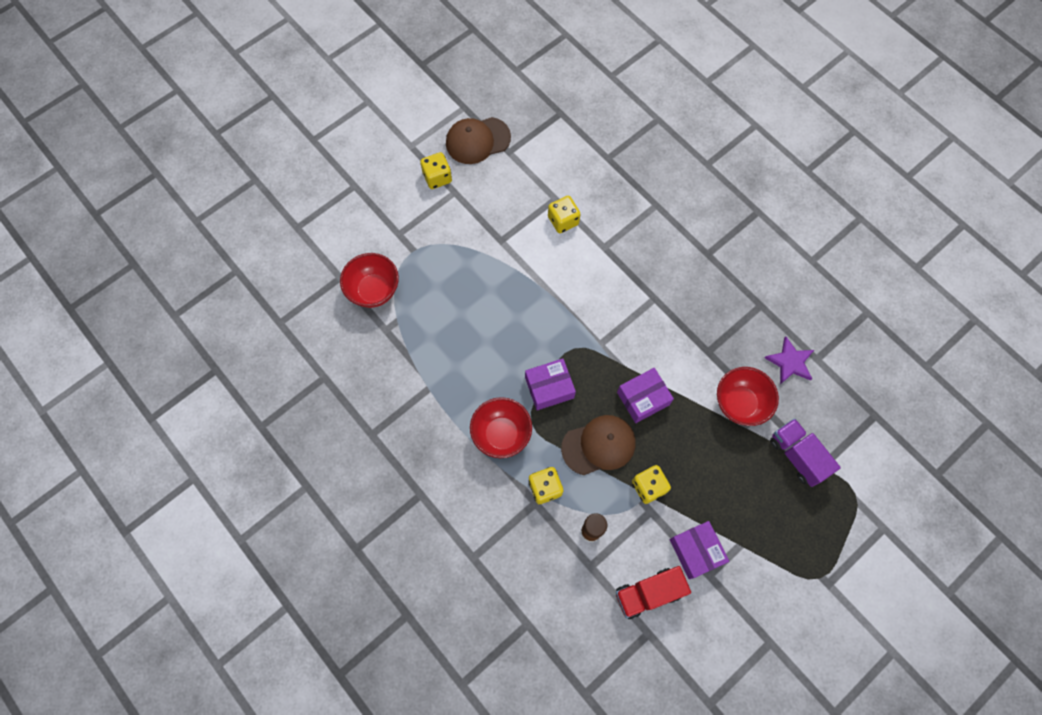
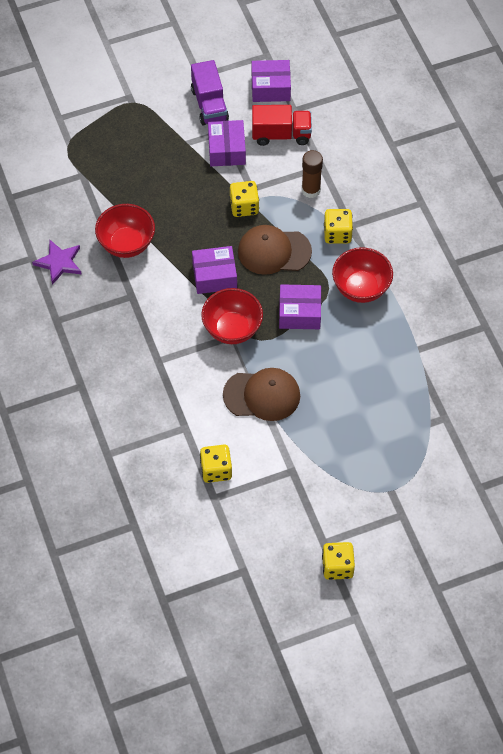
camera: 160 degrees left, 10 degrees down
(374, 290) = (446, 461): red bowl -> red bowl (232, 329)
(477, 140) = (274, 597): brown cap -> brown cap (262, 395)
(686, 655) = (270, 88): none -> purple box
(797, 455) = (99, 189): purple truck -> purple truck (209, 104)

